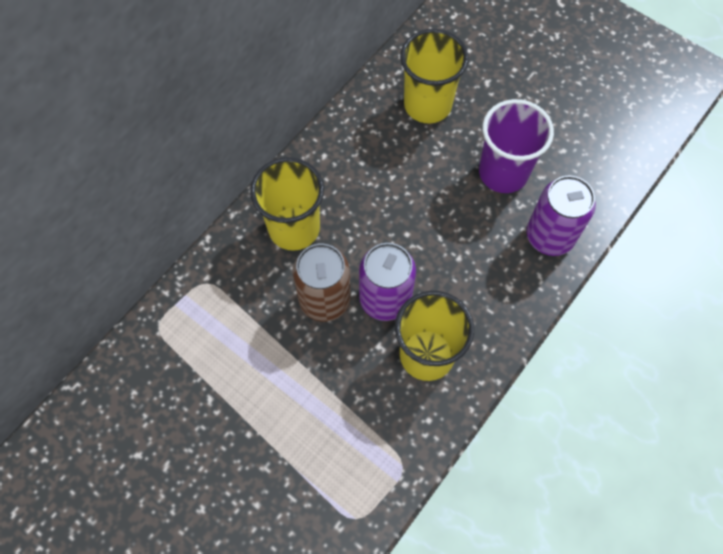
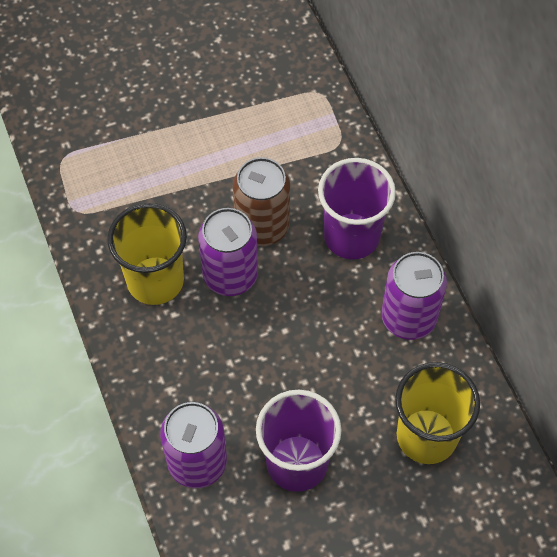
camera: 120 degrees right, 5 degrees down
(294, 228) = (351, 236): yellow cup -> purple cup
(342, 156) = (408, 318): none -> purple can

